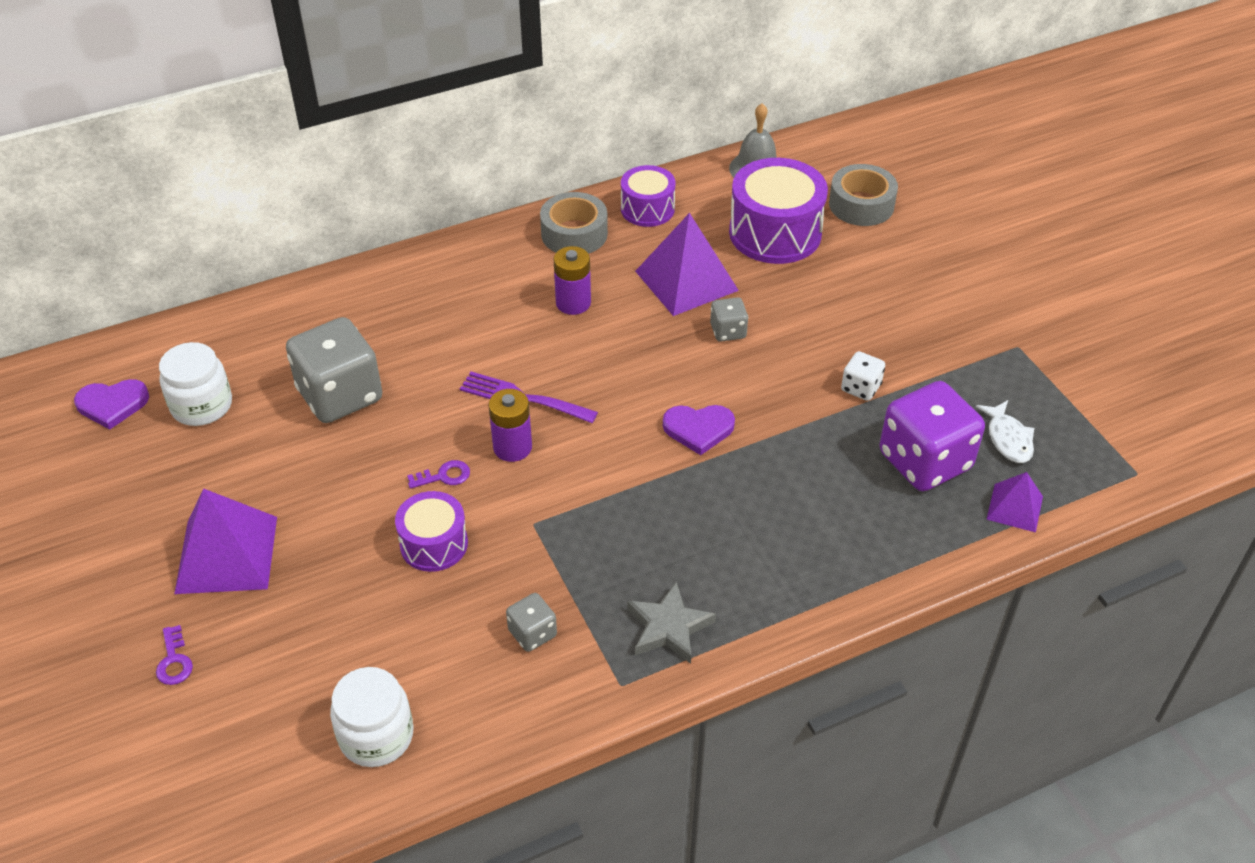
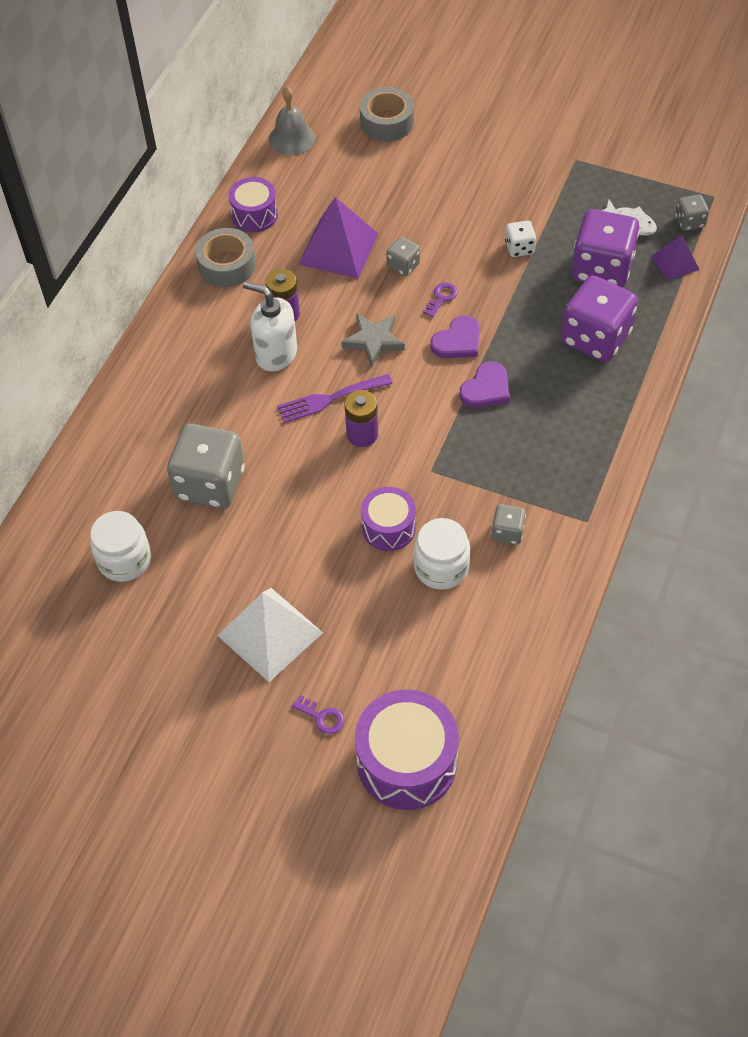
camera: 40 degrees left, 10 degrees up
(112, 404) = (59, 606): purple heart -> purple heart (486, 388)
(226, 554) = (270, 634): purple pyramid -> white pyramid
(376, 736) = (492, 656): white jar -> white jar (441, 567)
(444, 476) = (343, 483): purple key -> purple key (441, 298)
(524, 330) = (276, 354): none -> white soap dispenser
(668, 627) = (575, 470): grey star -> grey star (373, 341)
(775, 233) = (356, 178): purple drum -> purple drum (407, 762)
(840, 520) = (595, 338): none -> purple dice
(1078, 480) = (689, 222): none -> grey dice

